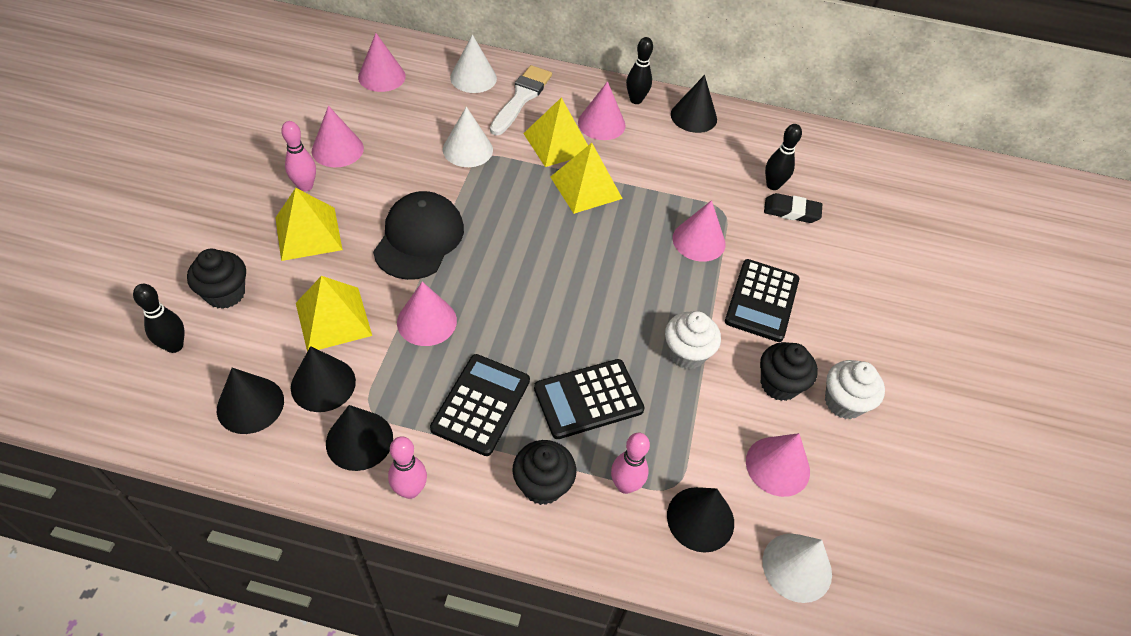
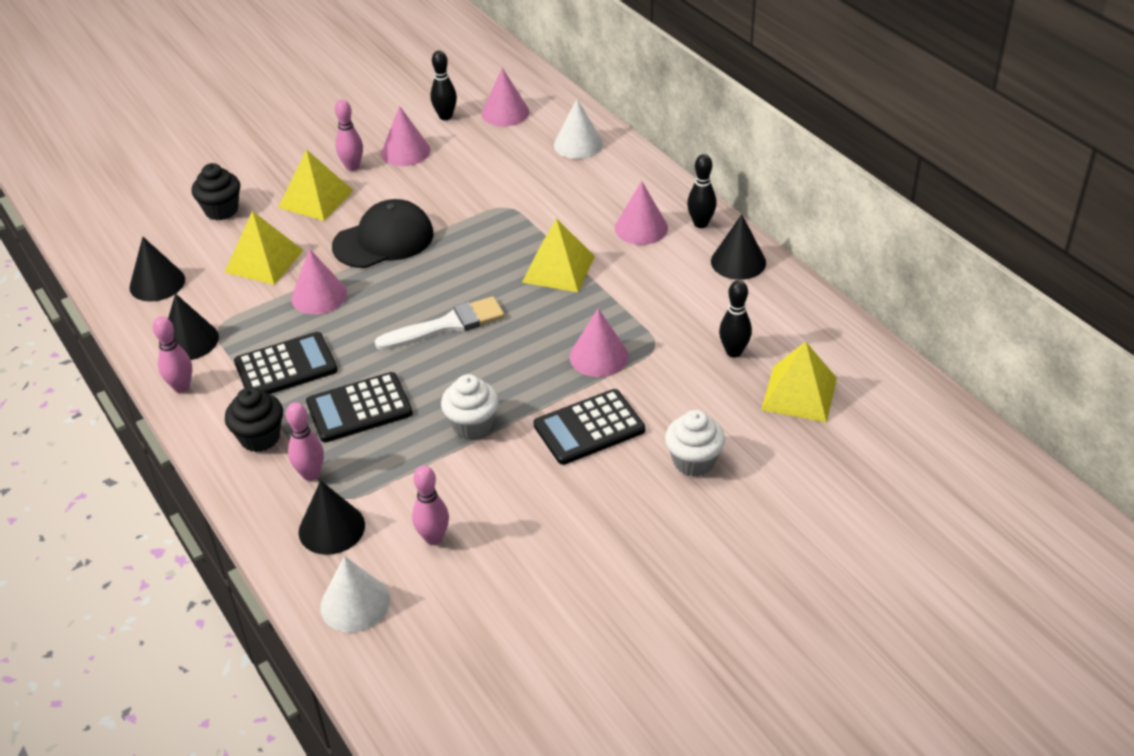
camera: 50 degrees right, 10 degrees down
(174, 346) = (158, 225): black bowling pin -> black bowling pin (445, 116)
(323, 384) = (210, 296): black cone -> none
(467, 149) = (501, 196): white cone -> none
(521, 98) = (598, 177): white brush -> white brush (447, 325)
(557, 143) = (581, 225): yellow pyramid -> yellow pyramid (799, 393)
(588, 399) = (359, 408): black calculator -> black calculator turned 45 degrees counterclockwise
(777, 466) = (433, 538): pink cone -> pink bowling pin
(779, 384) = (515, 490): black cupcake -> none
(791, 211) = (720, 380): black eraser -> none
(843, 402) = (550, 536): white cupcake -> white cupcake (693, 461)

